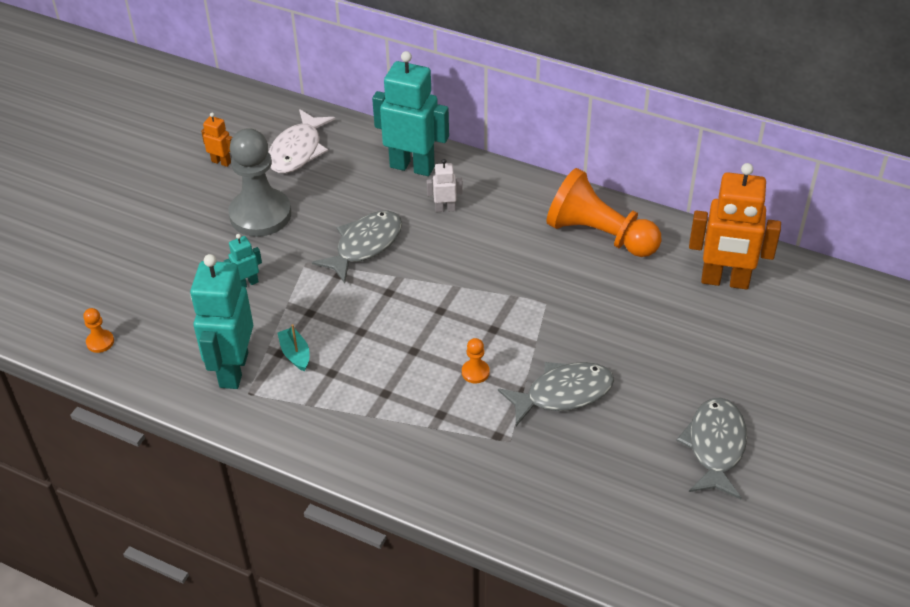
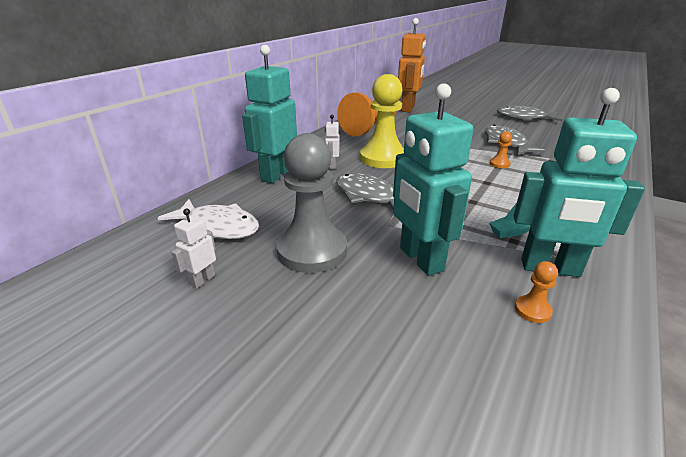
camera: 85 degrees left, 15 degrees down
(100, 342) = (559, 399): orange pawn -> orange pawn (532, 310)
(221, 162) = (202, 280): orange robot -> white robot
(247, 283) = (420, 259): turquoise robot -> turquoise robot, size x2.21
(477, 253) = (383, 158): none -> yellow pawn

